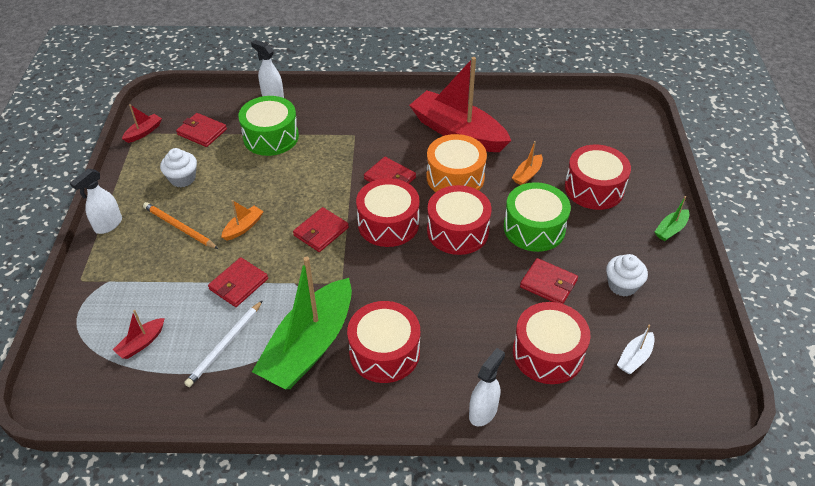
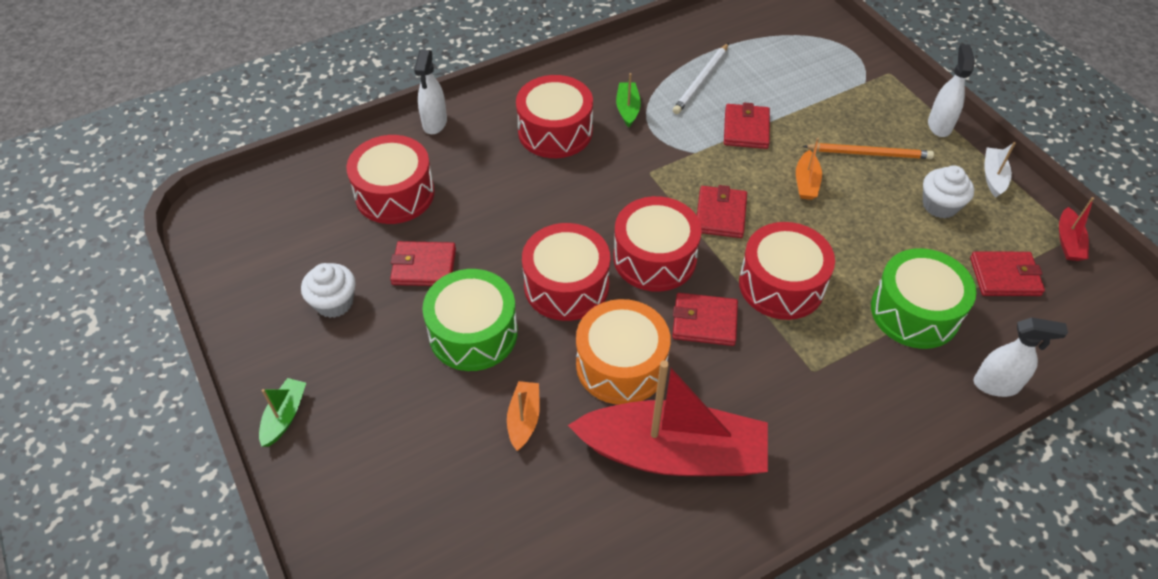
camera: 150 degrees right, 5 degrees up
(142, 343) = (771, 54): red boat -> none
(225, 345) = (701, 80): white pencil -> white pencil turned 150 degrees counterclockwise
(309, 346) = (627, 109): green boat -> green boat, size x0.41
(594, 188) = (415, 441): red drum -> red drum (781, 284)
(634, 358) = (301, 226): white boat -> white boat (993, 177)

